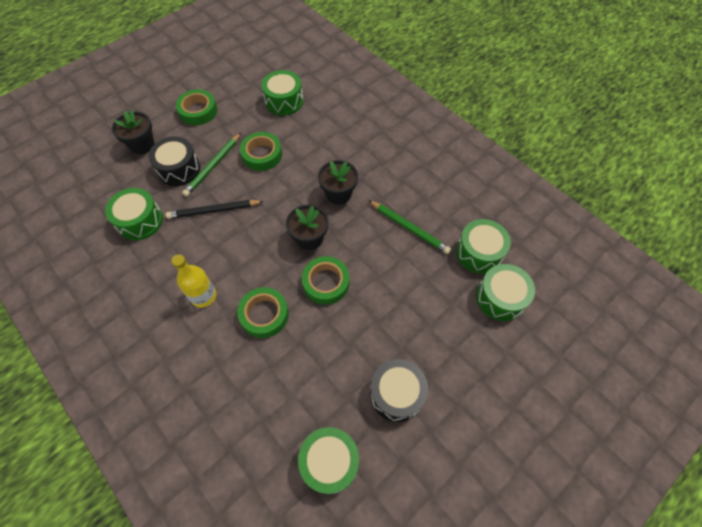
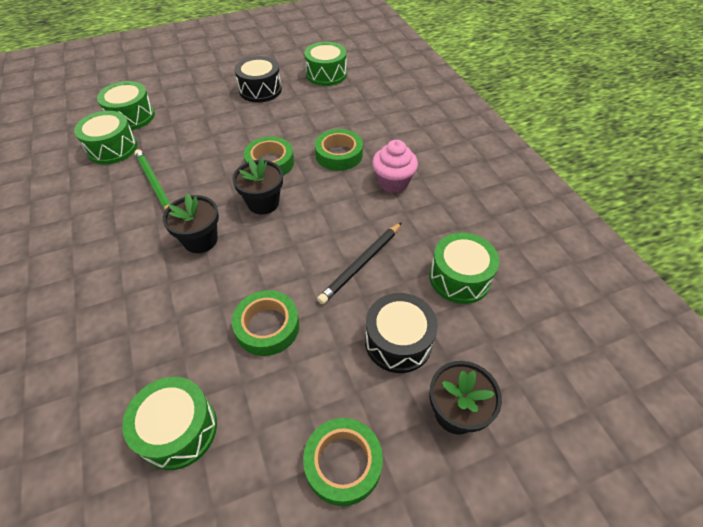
camera: 160 degrees left, 10 degrees down
(203, 296) = (393, 182): yellow bottle -> pink cupcake
(213, 166) = (345, 330): green pencil -> none
(214, 210) = (361, 264): black pencil -> black pencil turned 120 degrees clockwise

